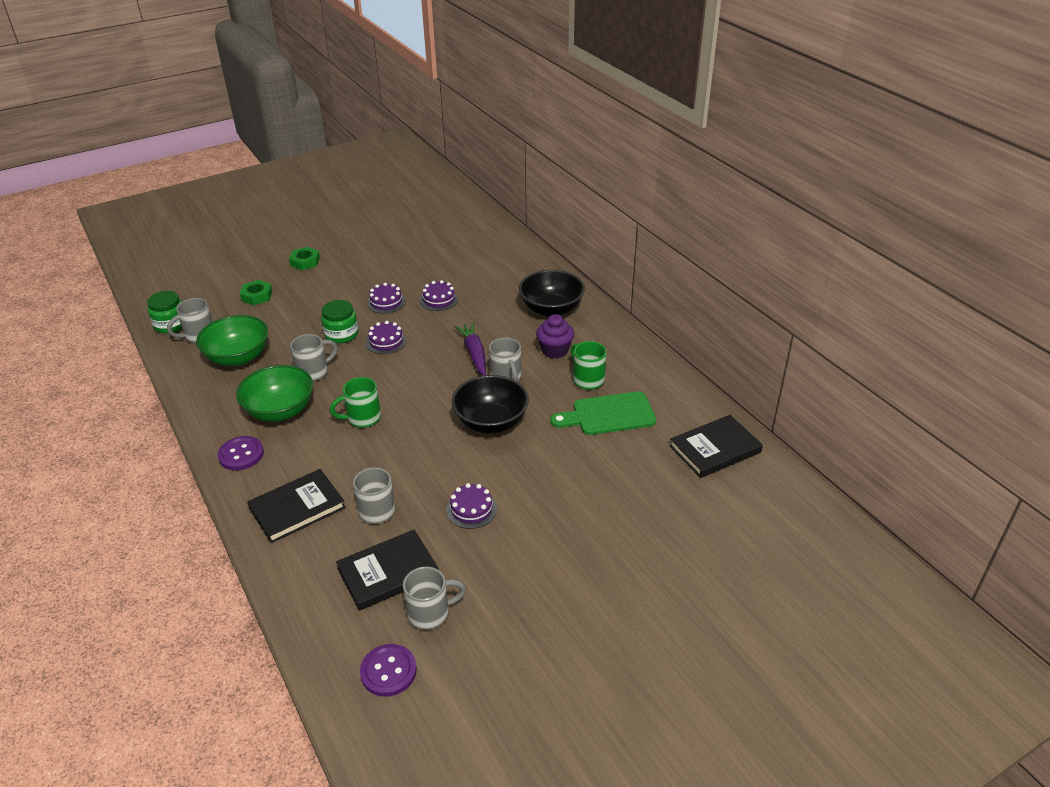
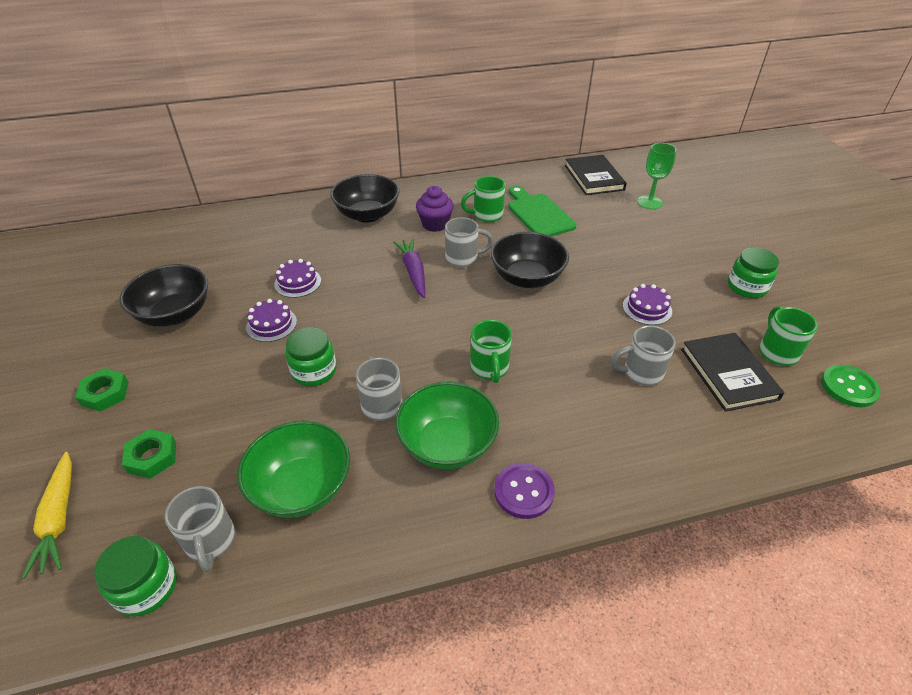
camera: 75 degrees left, 5 degrees up
(212, 282) = (59, 518): none -> yellow carrot
(297, 508) = (631, 439): black book -> none
(385, 260) = (175, 314): none -> black bowl
(386, 341) = (353, 333): purple cake -> none
(388, 671) = (848, 387): purple button -> green button
(430, 613) = (777, 352): grey mug -> green mug
(474, 354) = (413, 272): purple carrot -> purple carrot turned 75 degrees clockwise
(538, 592) = (747, 287): none -> green jar
(608, 415) = (538, 214): green cutting board -> green cutting board turned 150 degrees clockwise
(683, 502) = (649, 202): none -> green goblet

